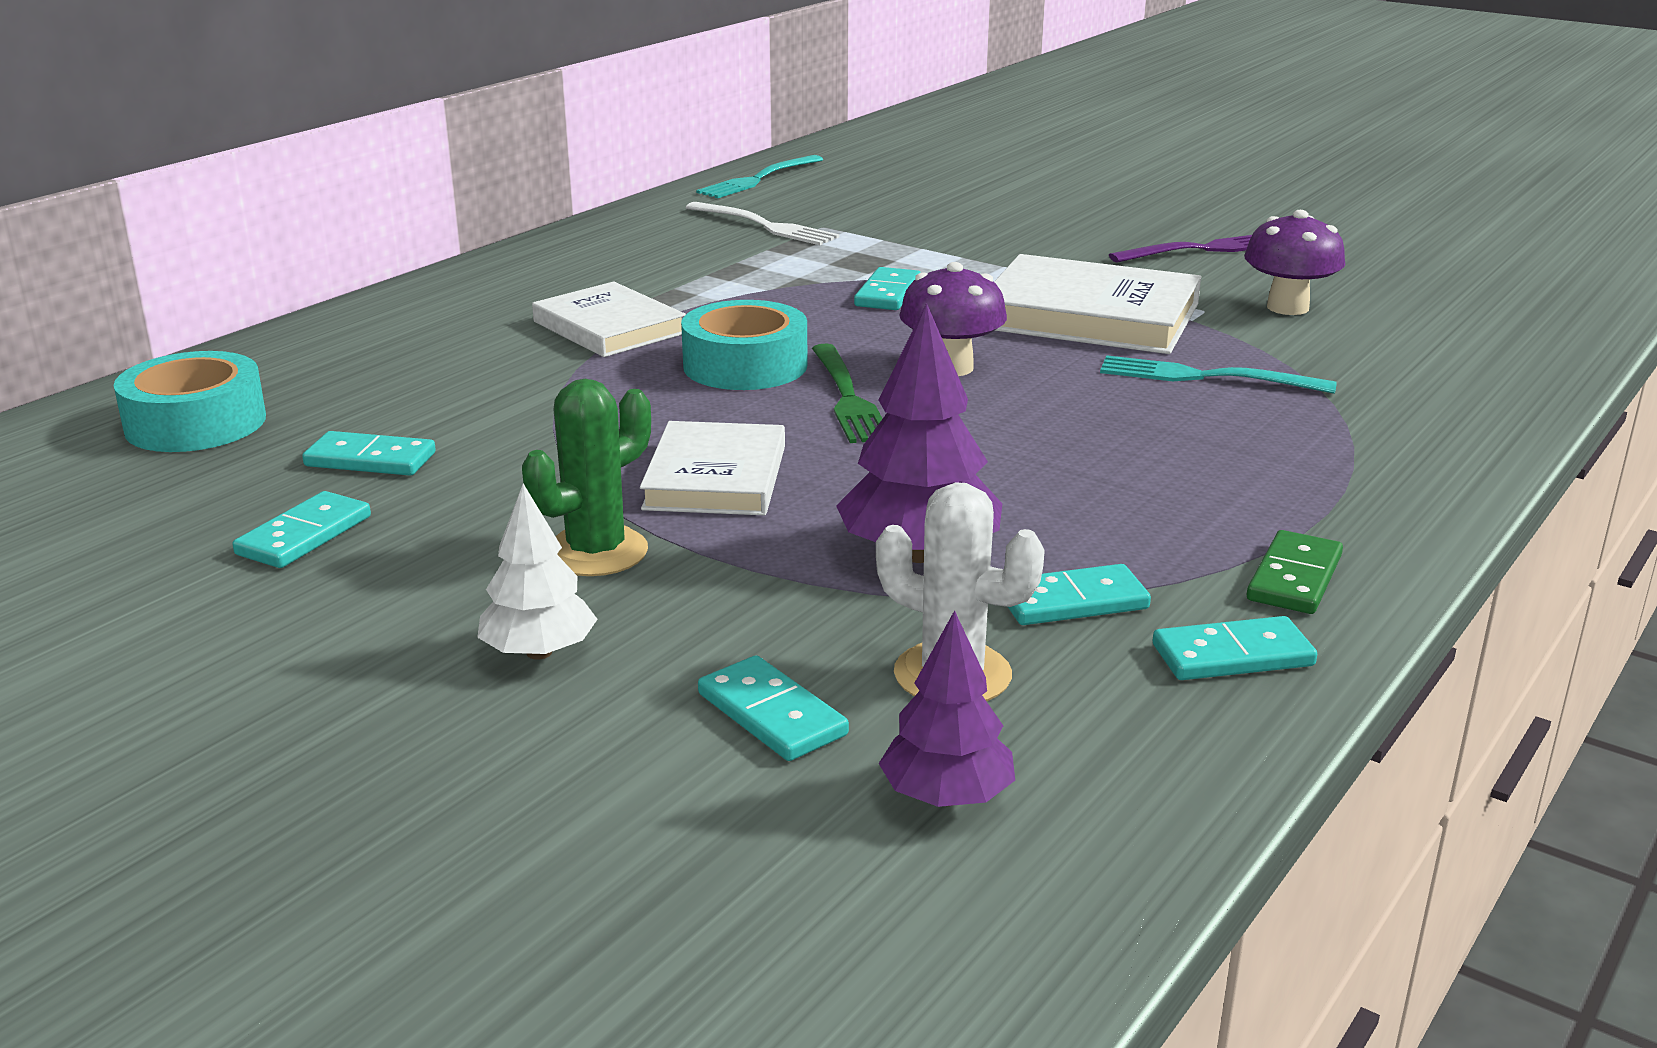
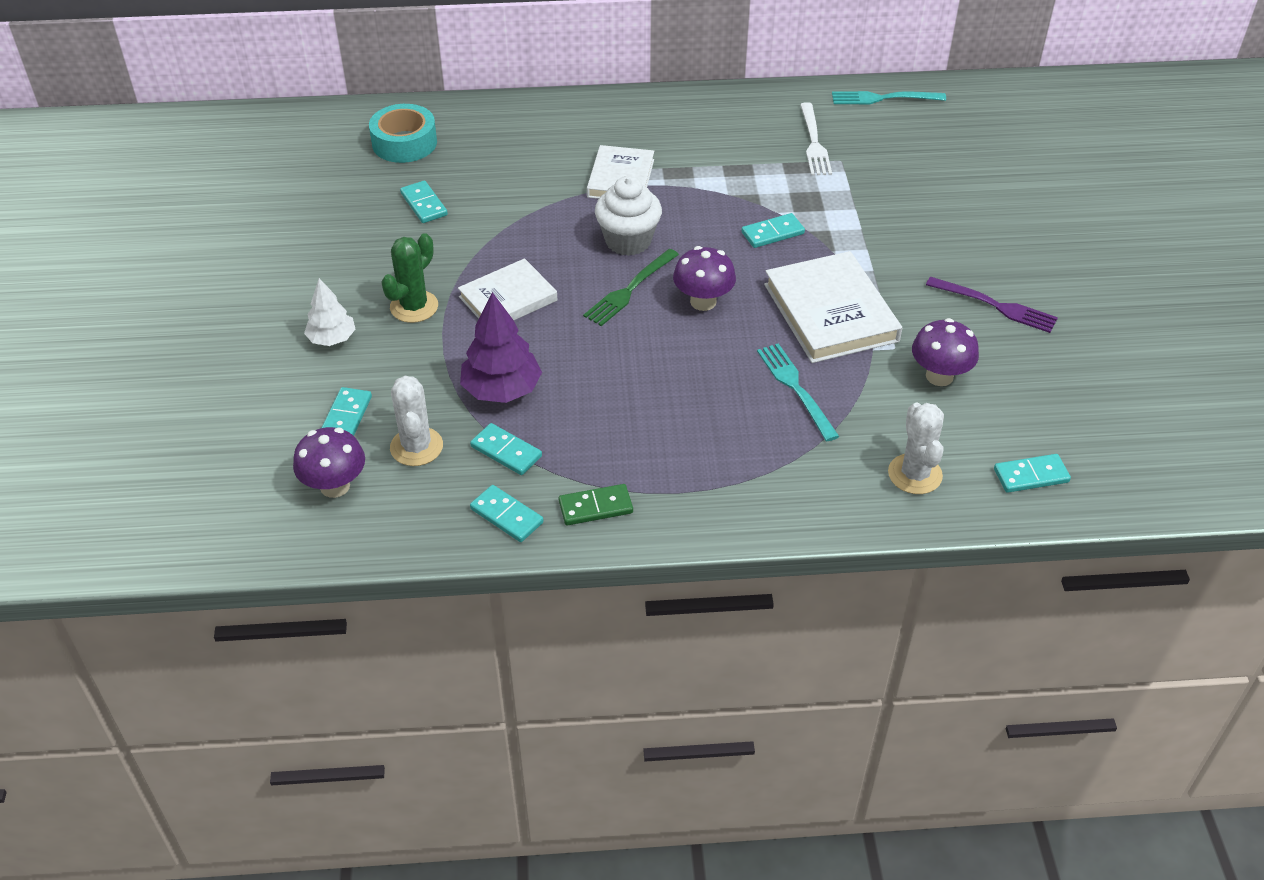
camera: 50 degrees right, 20 degrees up
(304, 535) = (352, 231): turquoise domino -> turquoise domino (1031, 476)
(596, 552) = (414, 307): green cactus -> green cactus turned 60 degrees counterclockwise
(745, 365) = (628, 241): turquoise tape -> white cupcake
(947, 797) = (335, 486): purple tree -> purple mushroom
(1453, 373) = (915, 474): none -> white cactus

